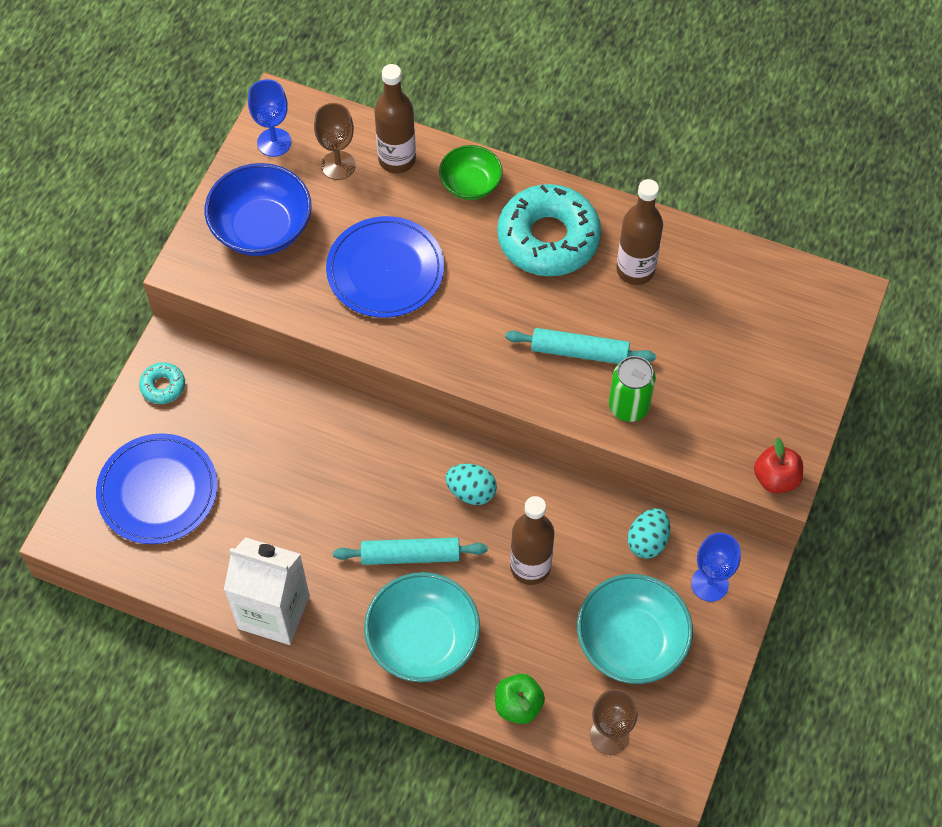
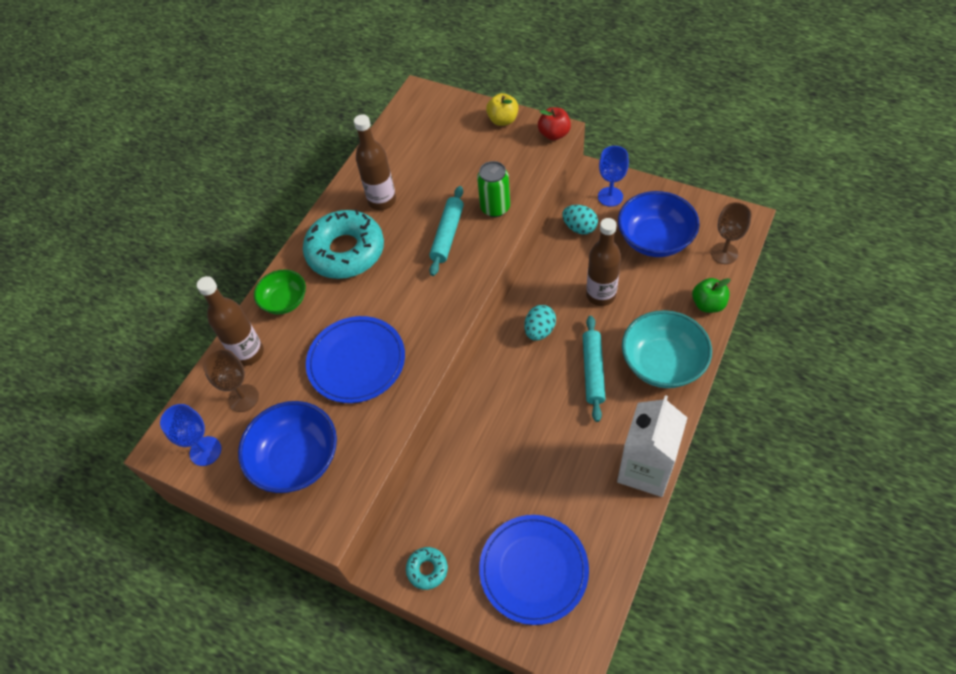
camera: 80 degrees left, 5 degrees down
(631, 642) = (655, 239): turquoise bowl -> blue bowl
(800, 409) = (503, 120): none -> yellow apple

